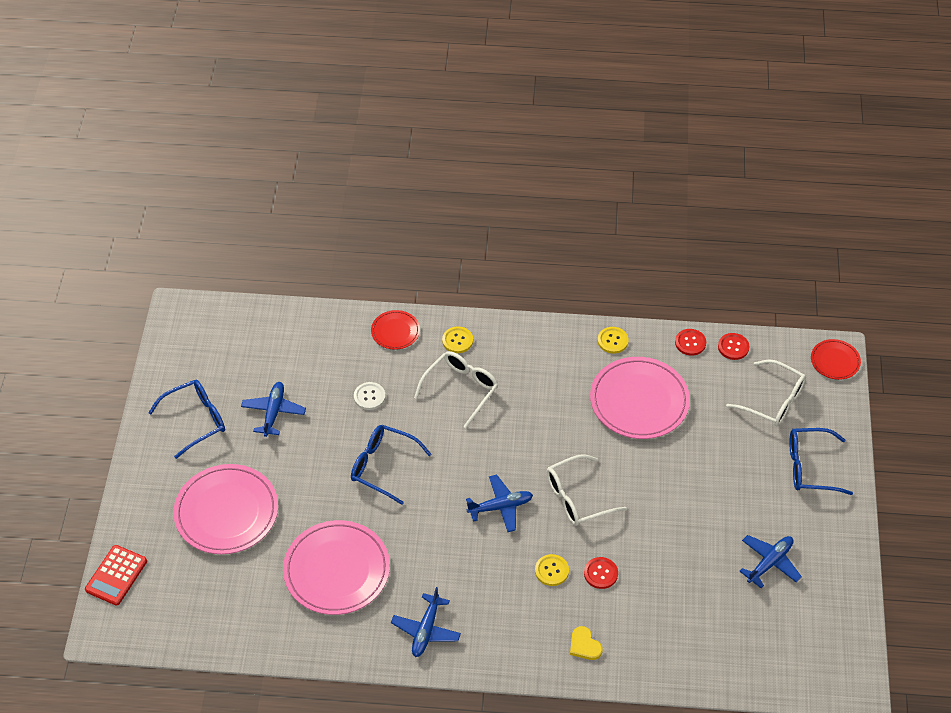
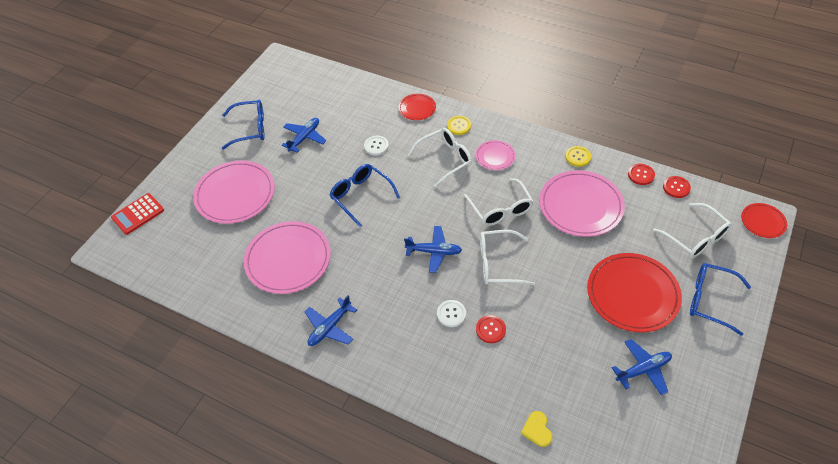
camera: 25 degrees right, 0 degrees up
(518, 368) = (495, 156): none -> pink plate
(551, 571) = (451, 314): yellow button -> white button
(552, 433) = (500, 209): none -> white glasses
(584, 645) = (450, 384): yellow heart -> yellow heart (537, 430)
(731, 486) = (632, 294): none -> red plate

